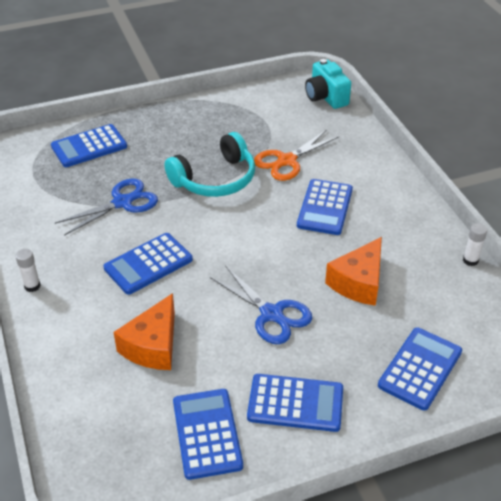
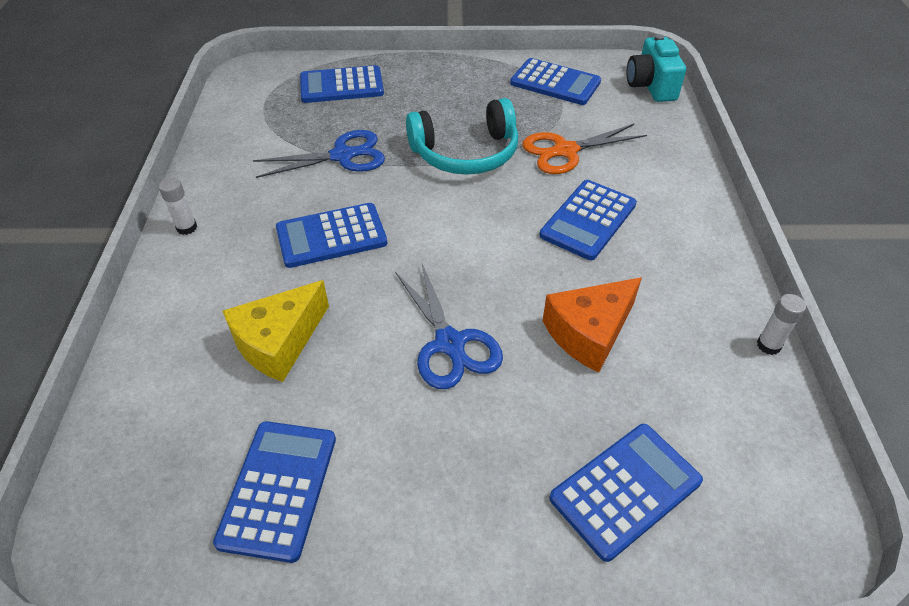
camera: 20 degrees right, 5 degrees up
(153, 346) = (279, 342): orange cheese -> yellow cheese
(295, 403) = (419, 484): blue calculator -> blue calculator (555, 83)

